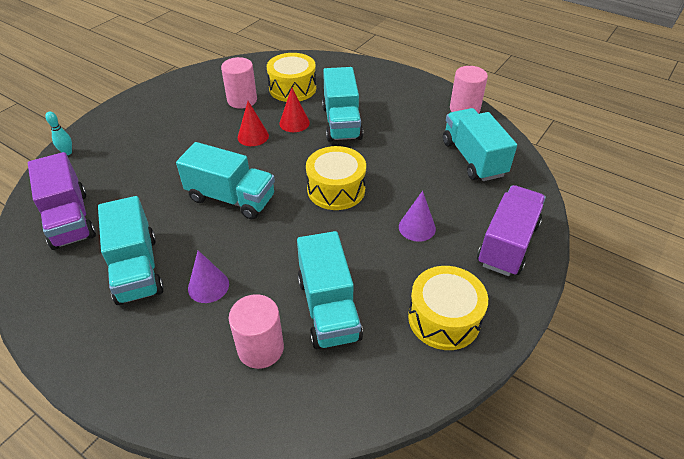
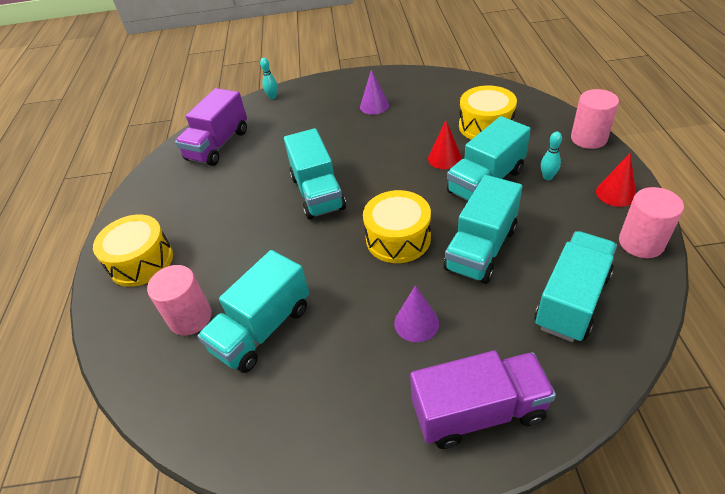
camera: 55 degrees right, 0 degrees up
(136, 269) = (205, 204): turquoise truck -> turquoise truck (481, 249)
(208, 286) = (222, 247): purple cone -> purple cone (374, 106)
(242, 100) = (430, 115): pink cylinder -> pink cylinder (588, 138)
(253, 136) = (397, 151): red cone -> red cone (616, 193)
(373, 100) = (547, 177): none -> turquoise bowling pin
(444, 318) = (324, 419): yellow drum -> yellow drum (141, 261)

